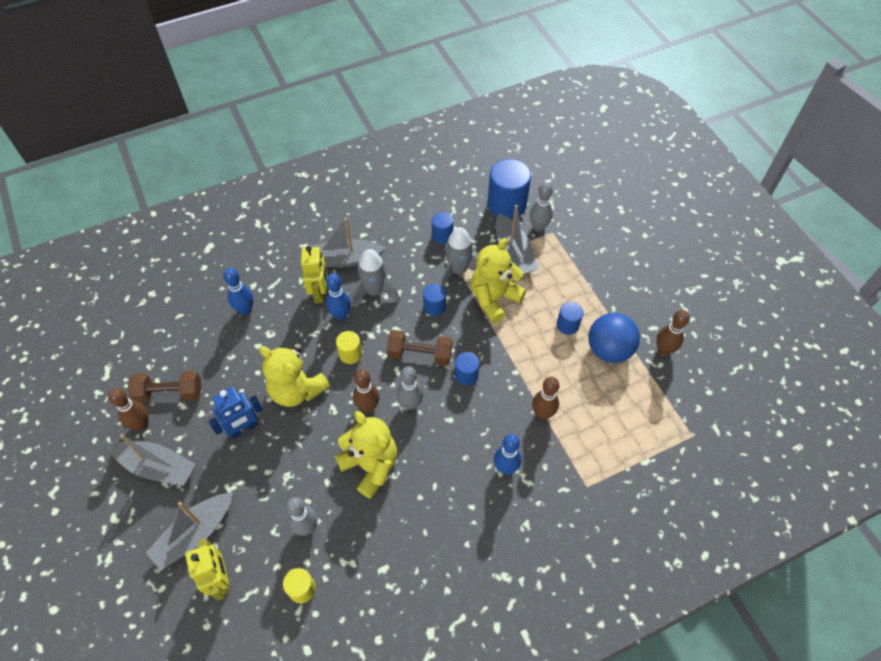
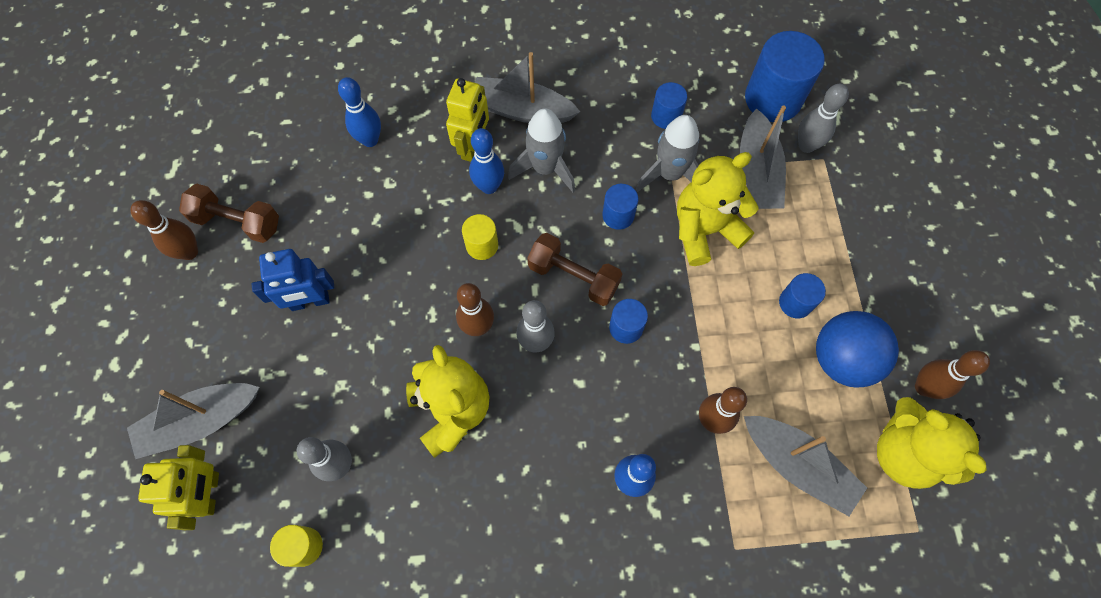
camera: 20 degrees right, 10 degrees up
(157, 467) = (188, 315): grey boat -> grey boat (797, 465)
(297, 390) = (395, 272): yellow teddy bear -> yellow teddy bear (904, 453)

